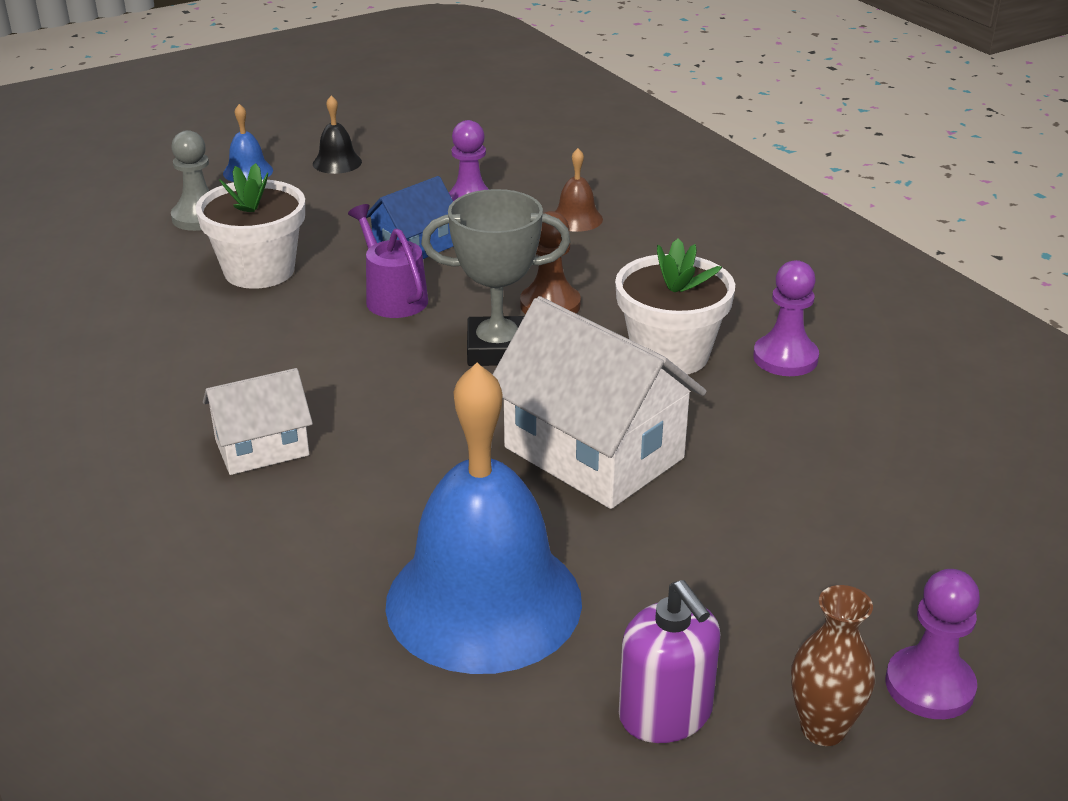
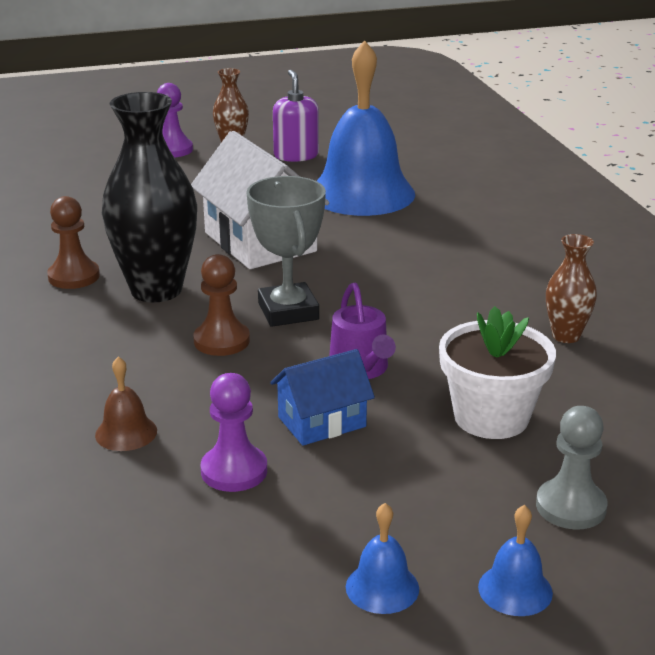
camera: 165 degrees left, 5 degrees down
(168, 364) = (566, 336): none -> brown vase
(262, 448) = (483, 271): white house -> none
(337, 162) = (382, 587): black bell -> blue bell
(497, 349) = (288, 311): grey trophy -> grey trophy turned 60 degrees clockwise
(670, 354) = (156, 290): white flower pot -> black vase
(785, 358) = (74, 276): purple pawn -> brown pawn

